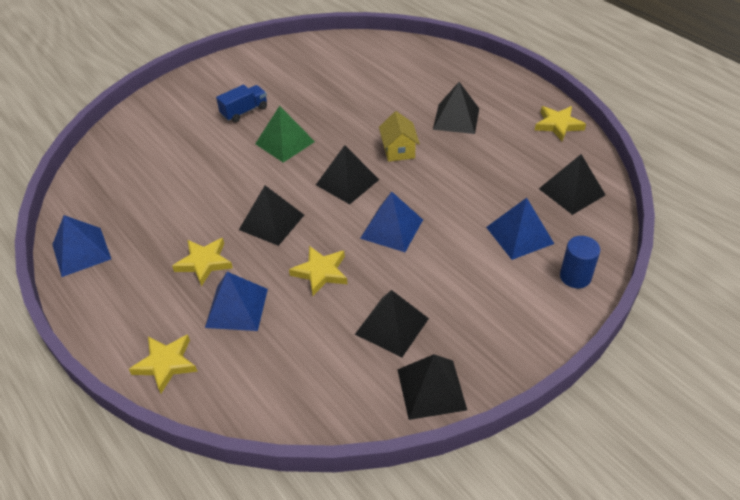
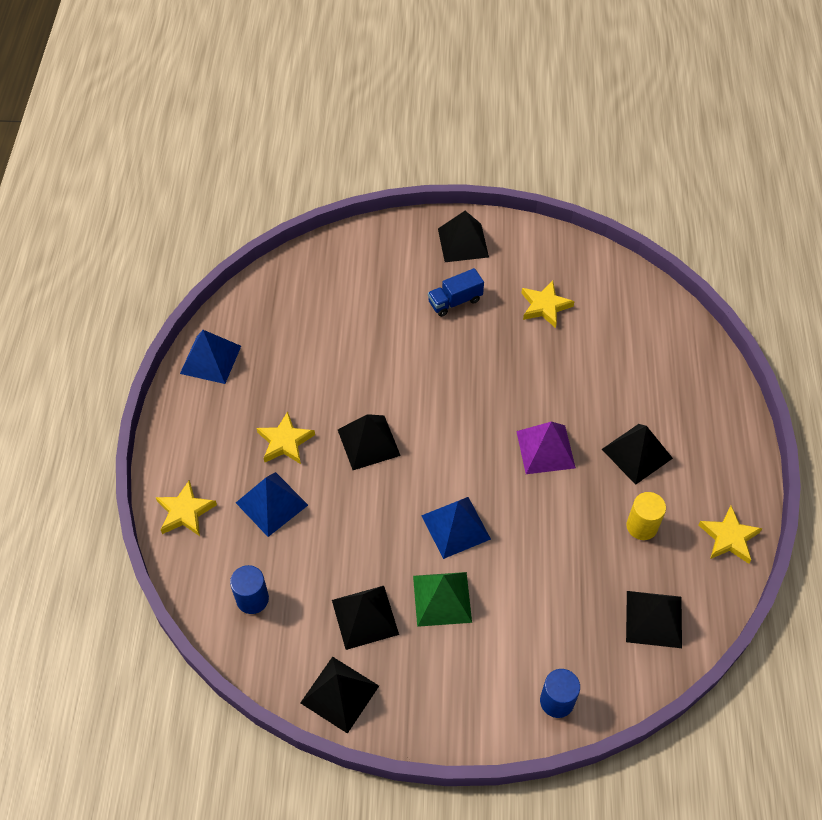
camera: 40 degrees right, 10 degrees up
(244, 111) = (455, 301): blue truck -> blue truck turned 150 degrees clockwise
(285, 142) = (456, 364): green pyramid -> green pyramid (442, 598)
(291, 380) = (252, 599): none -> blue cylinder
(321, 272) = (360, 523): yellow star -> yellow star (545, 306)
(347, 182) = (467, 449): black pyramid -> black pyramid (463, 242)
(398, 150) = (545, 449): yellow house -> purple pyramid
(505, 151) = (642, 526): none -> yellow cylinder
(520, 235) = (555, 623): blue pyramid -> none

